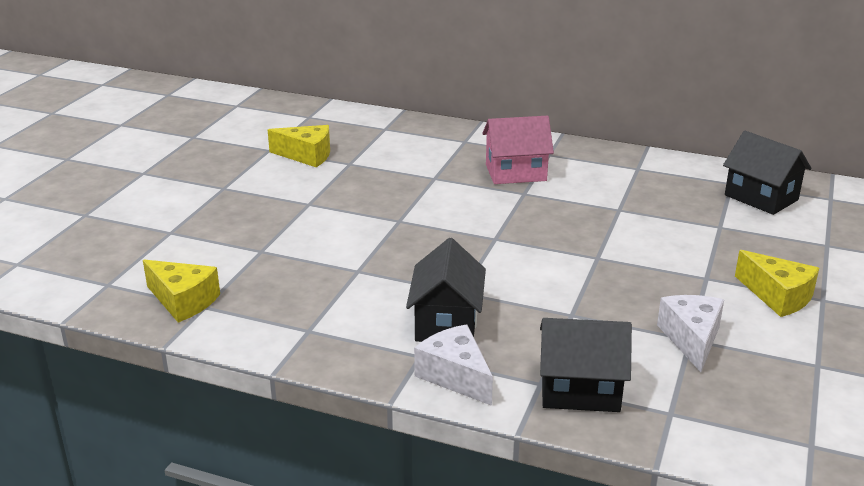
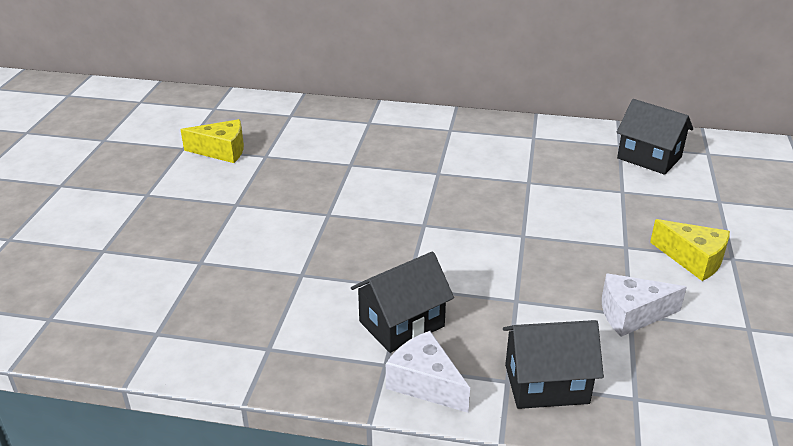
camera: 10 degrees left, 5 degrees up
(183, 301) = (133, 330): yellow cheese -> none
(446, 323) = (401, 324): black house -> black house turned 60 degrees clockwise
(515, 173) = (425, 152): pink house -> none
(691, 339) = (631, 314): white cheese -> white cheese turned 90 degrees counterclockwise

